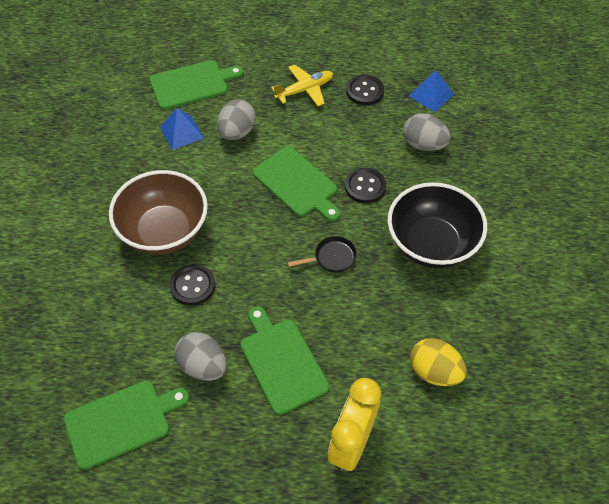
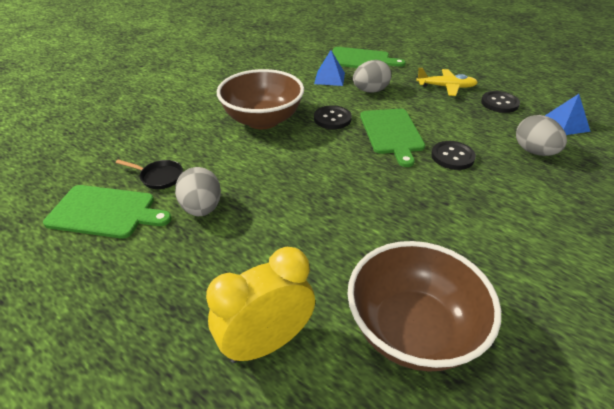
camera: 35 degrees right, 15 degrees down
(192, 286) = (249, 157): black button -> black button (332, 119)
(282, 362) = (266, 239): green cutting board -> none
(332, 257) = (380, 189): black pan -> black pan (159, 177)
(431, 244) = (490, 221): black bowl -> none
(434, 372) = (412, 330): yellow egg -> brown bowl

